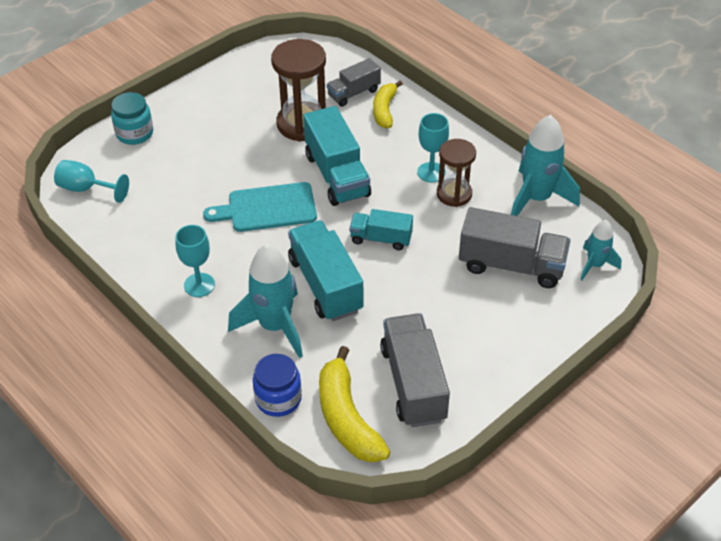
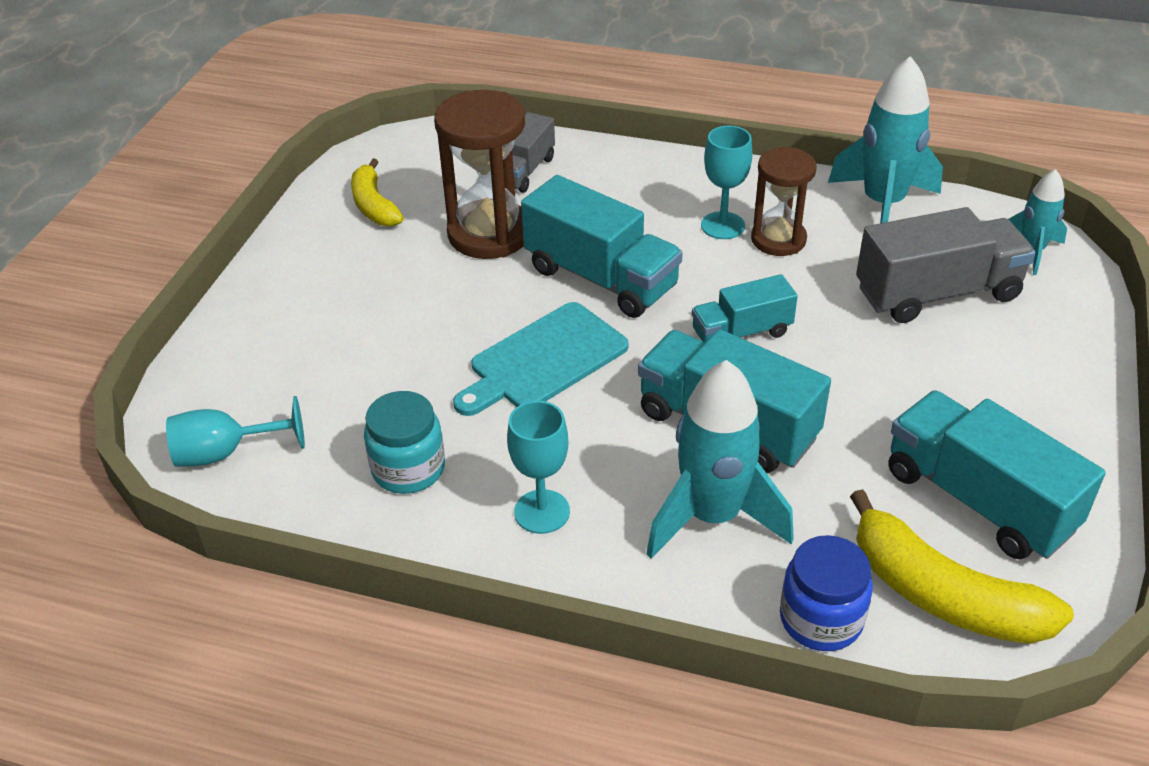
camera: 30 degrees left, 5 degrees down
(135, 133) = (239, 342): turquoise jar -> turquoise jar (408, 469)
(384, 110) = (586, 176): yellow banana -> yellow banana (374, 205)
(413, 383) = (978, 500): grey truck -> turquoise truck

